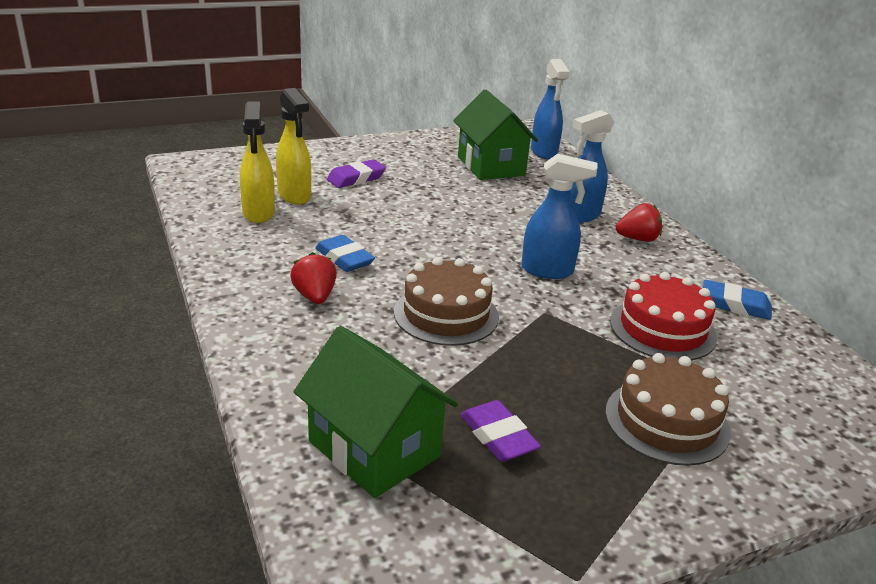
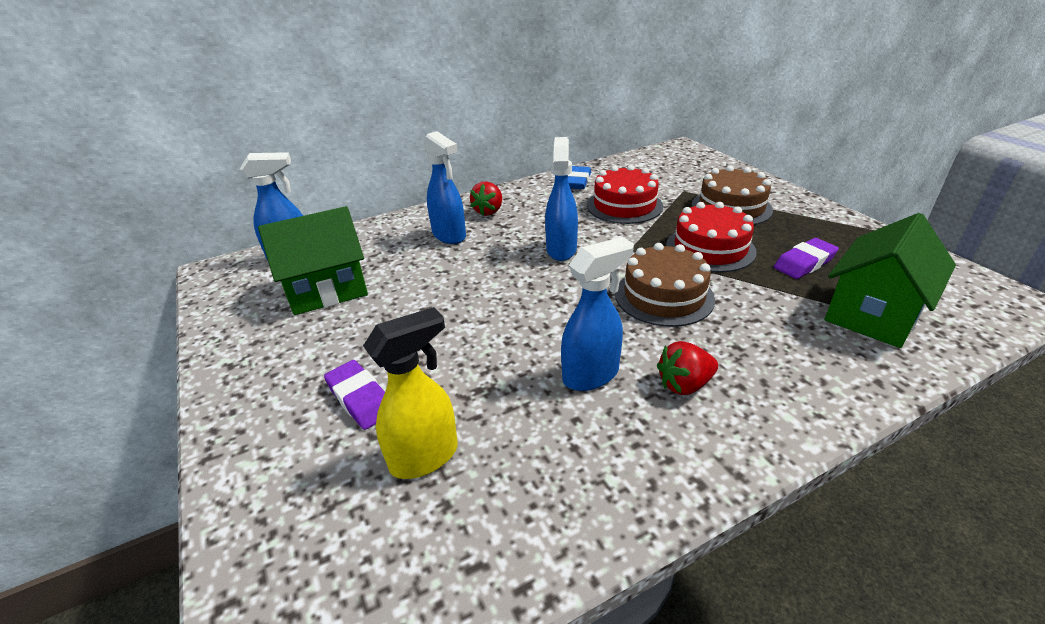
camera: 90 degrees left, 5 degrees up
(258, 213) = (492, 488): yellow spray bottle -> none
(344, 258) = (591, 375): blue eraser -> blue spray bottle
(543, 369) = (710, 248): none -> red cake
(637, 239) = (488, 211): red strawberry -> red strawberry turned 150 degrees counterclockwise

